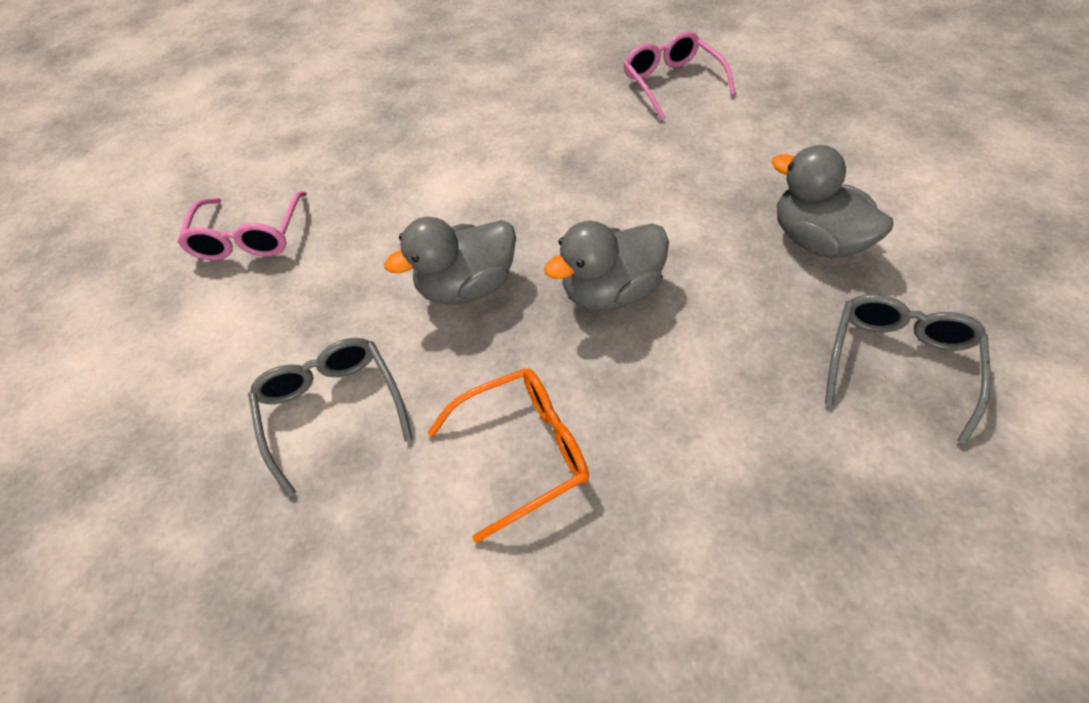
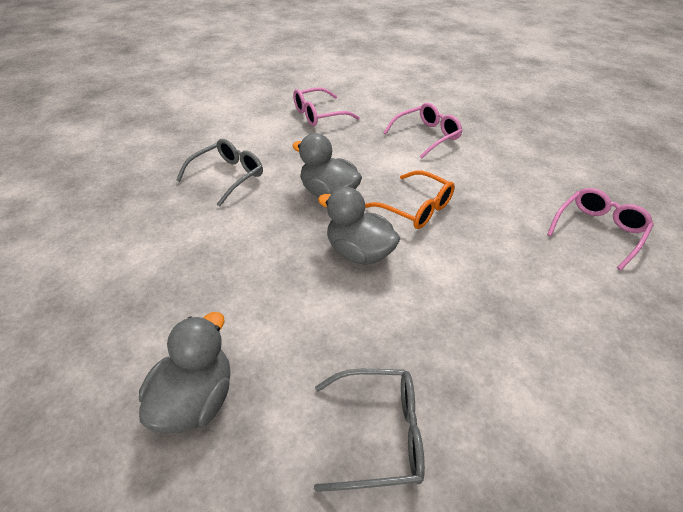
camera: 60 degrees right, 10 degrees down
(407, 141) = (426, 136): none -> pink glasses
(523, 451) = (226, 248): orange glasses -> orange glasses (416, 208)
(816, 241) = (483, 357): grey duck -> grey duck (195, 400)

